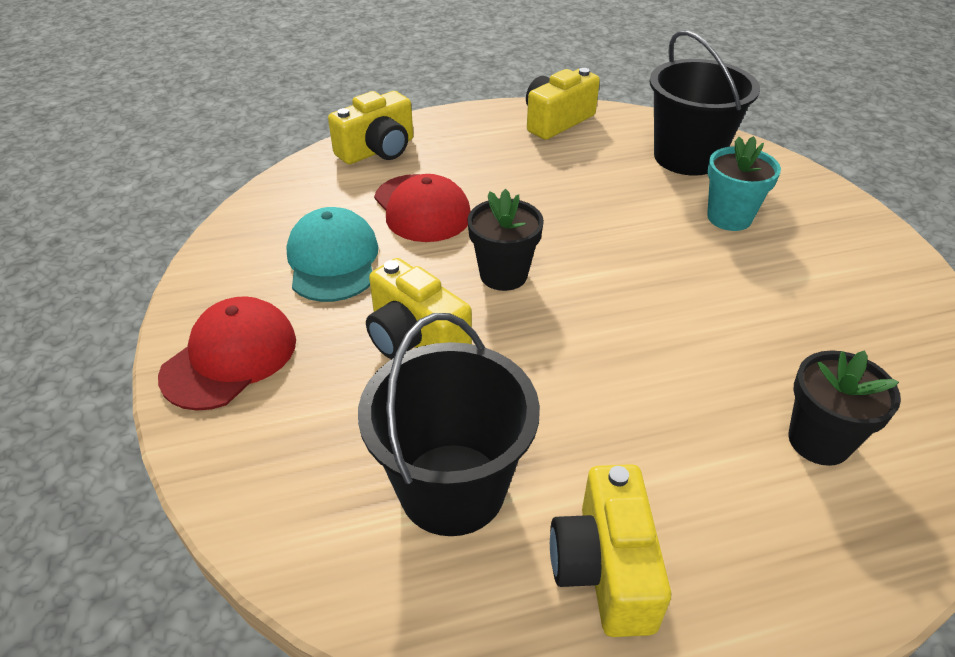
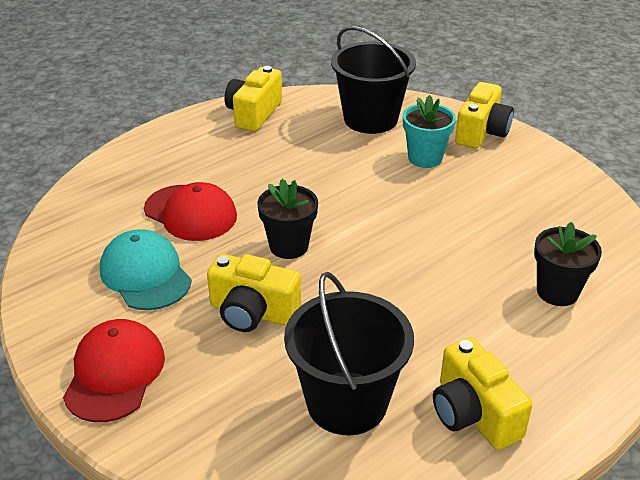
camera: 25 degrees left, 5 degrees down
(378, 150) = (119, 175): yellow camera -> yellow camera (482, 132)

